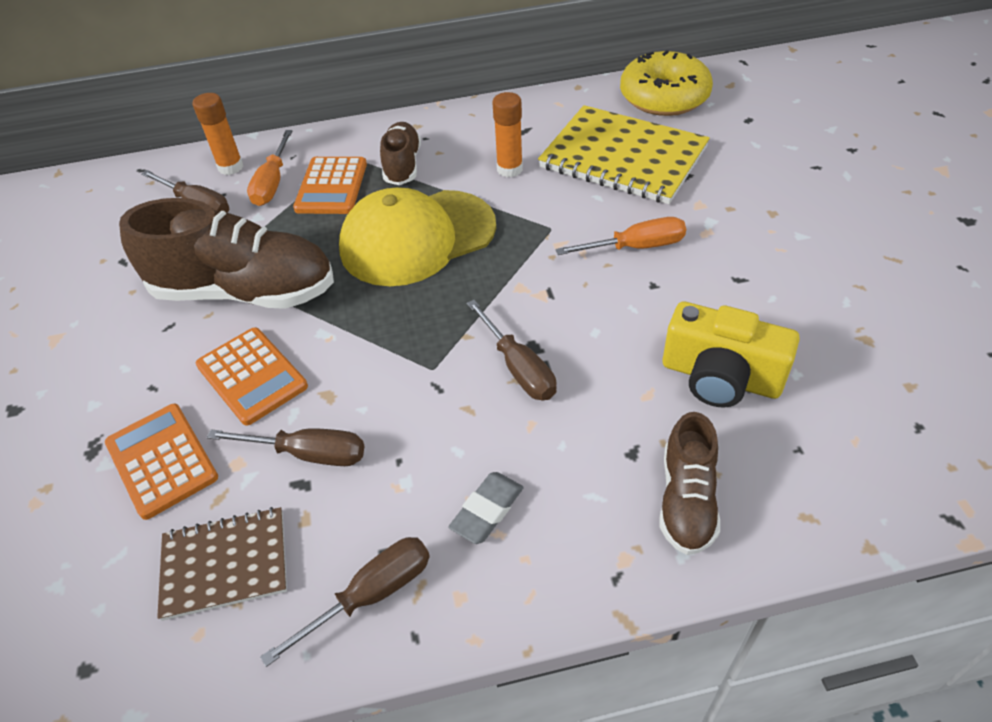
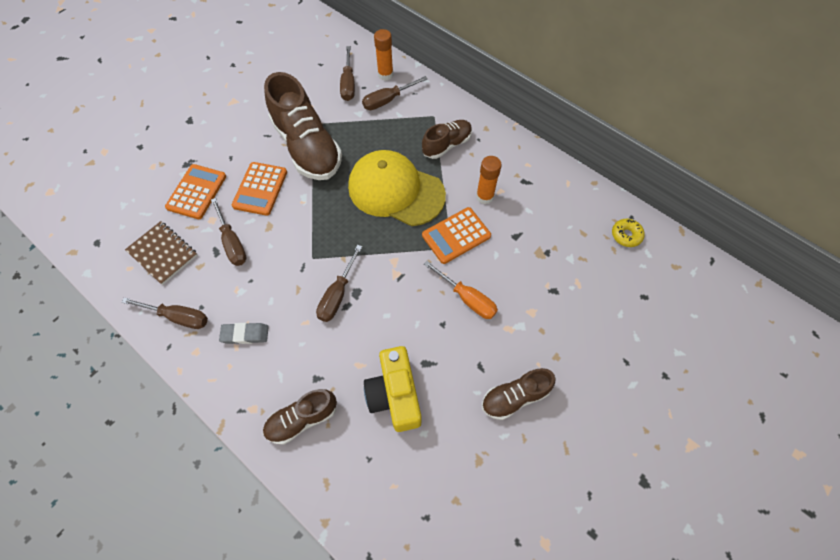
camera: 50 degrees right, 15 degrees up
(272, 183) = (387, 100): orange screwdriver -> brown screwdriver
(331, 186) = (405, 126): orange calculator -> orange calculator (456, 236)
(623, 157) = (543, 247): yellow notebook -> none
(664, 97) = (626, 235): yellow donut -> yellow donut, size x0.45
(801, 269) = (514, 397): none -> brown shoe

